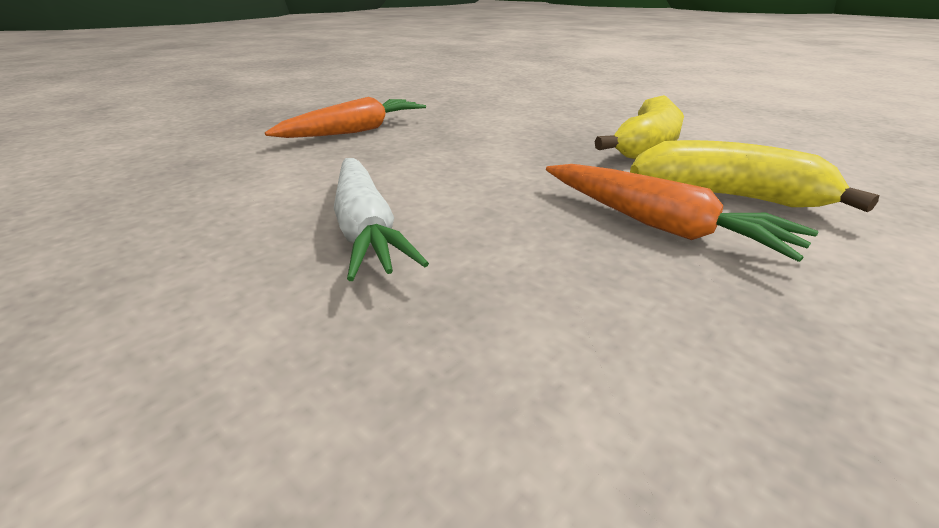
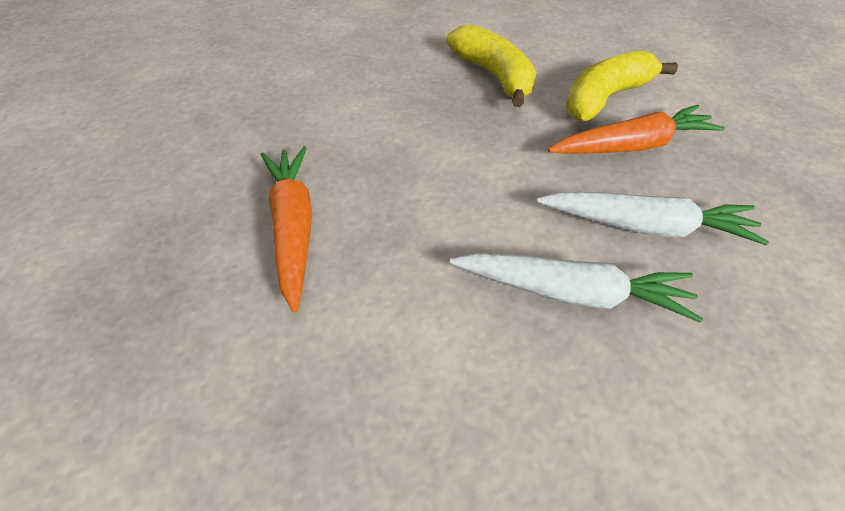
camera: 60 degrees left, 20 degrees up
(513, 253) = (646, 226): none -> white carrot

